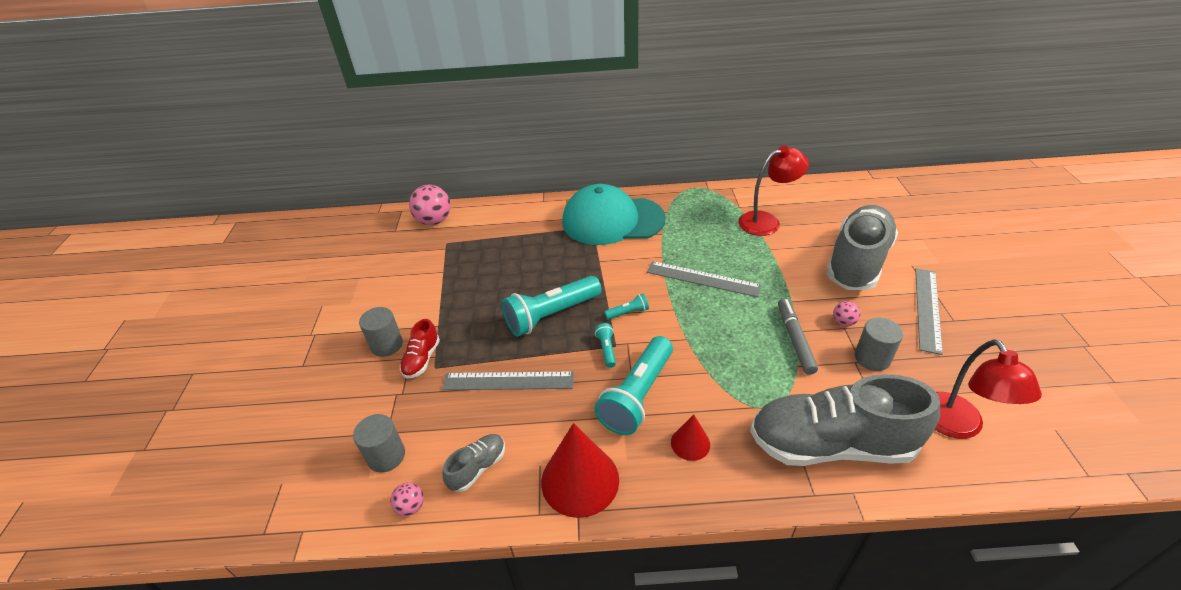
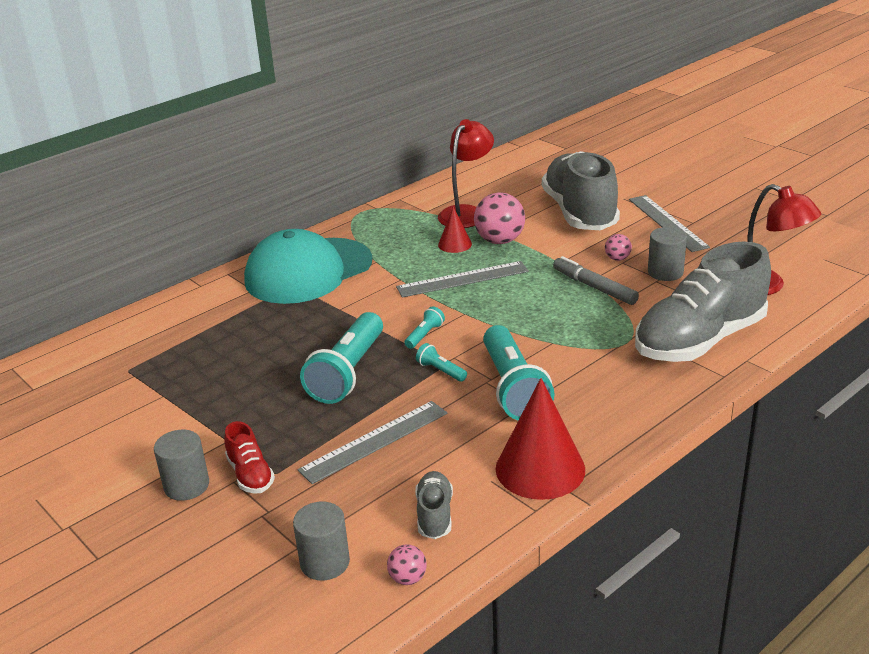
camera: 40 degrees left, 10 degrees down
(434, 221) = (78, 358): pink ball -> pink ball (499, 241)
(690, 443) = (598, 395): red cone -> red cone (454, 244)

